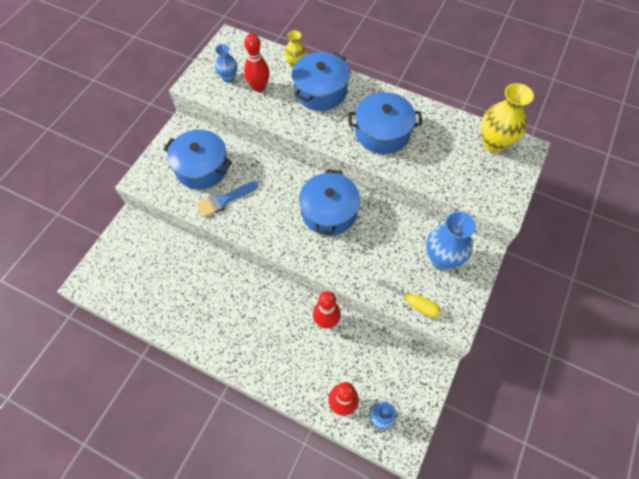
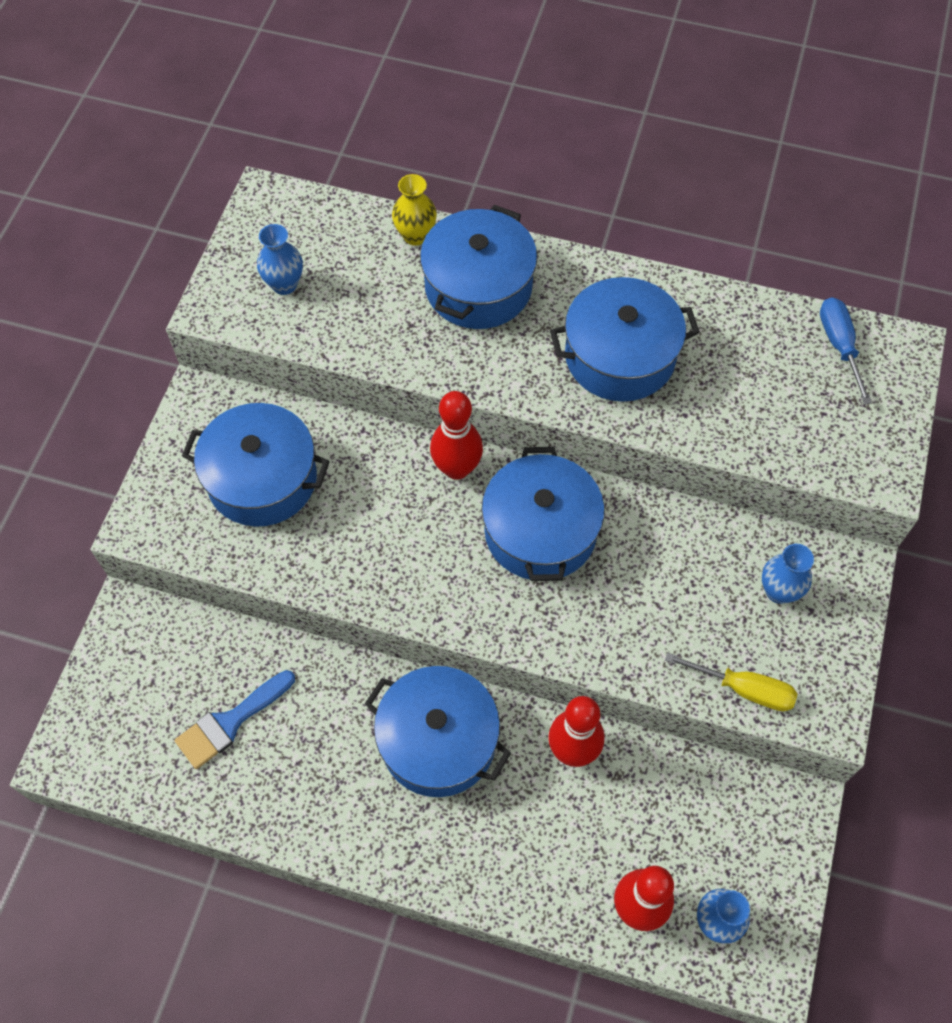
camera: 10 degrees left, 0 degrees up
(223, 200) = (323, 541): blue brush -> blue brush (230, 722)
(259, 87) = (351, 296): red bowling pin -> red bowling pin (457, 468)
(261, 305) = (438, 741): none -> blue pot
(442, 258) = (778, 591): blue vase -> blue vase, size x0.57
(494, 143) = (839, 346): yellow vase -> blue screwdriver

